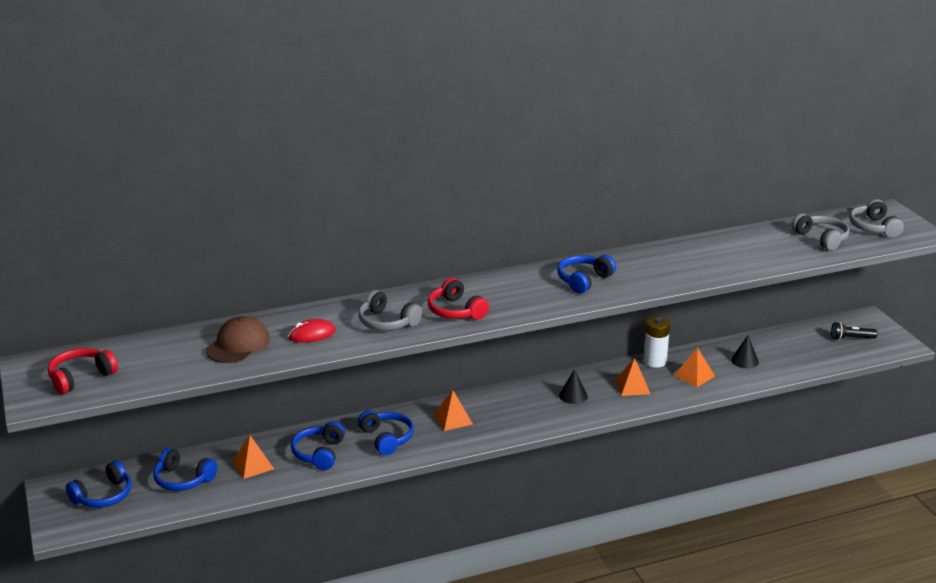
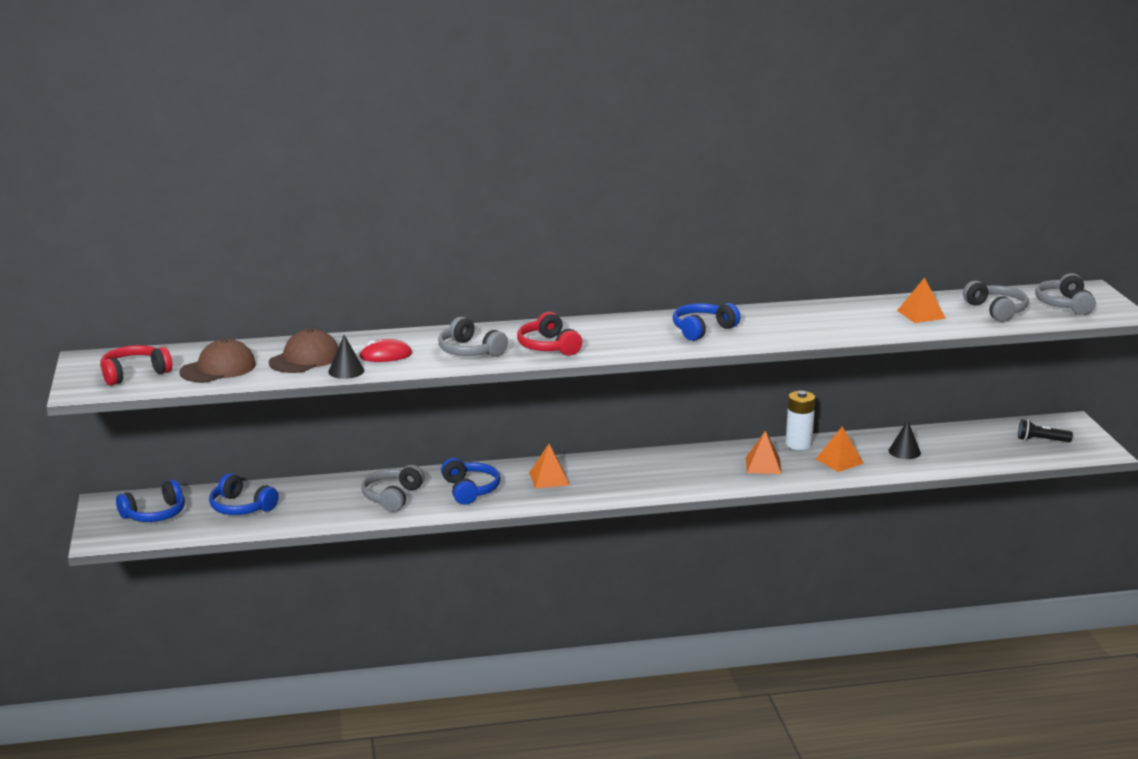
camera: 10 degrees right, 5 degrees down
(160, 364) = (218, 368): none -> brown cap
(253, 465) = (318, 501): orange pyramid -> orange pyramid (921, 314)
(319, 453) = (392, 497): blue headphones -> grey headphones
(573, 395) = (692, 468): black cone -> black cone (346, 371)

